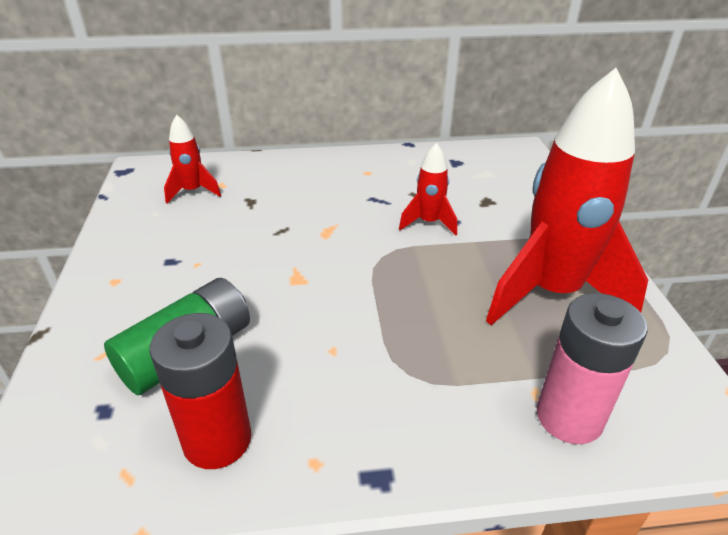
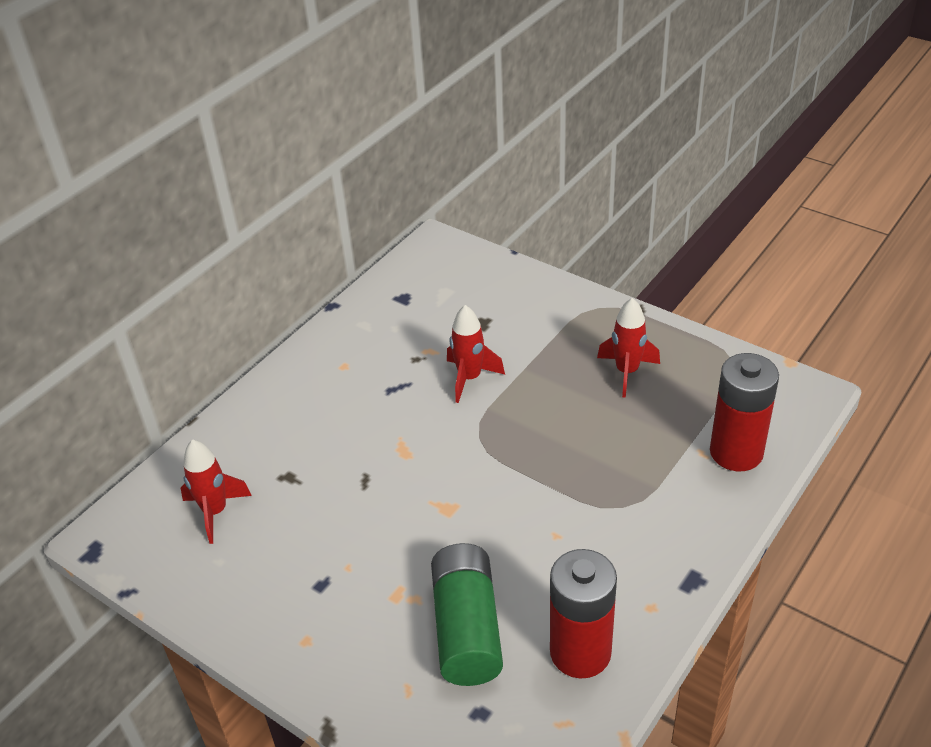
camera: 45 degrees left, 5 degrees up
(551, 293) = (627, 372): red rocket -> red rocket, size x0.46
(569, 417) = (736, 452): pink battery -> red battery

